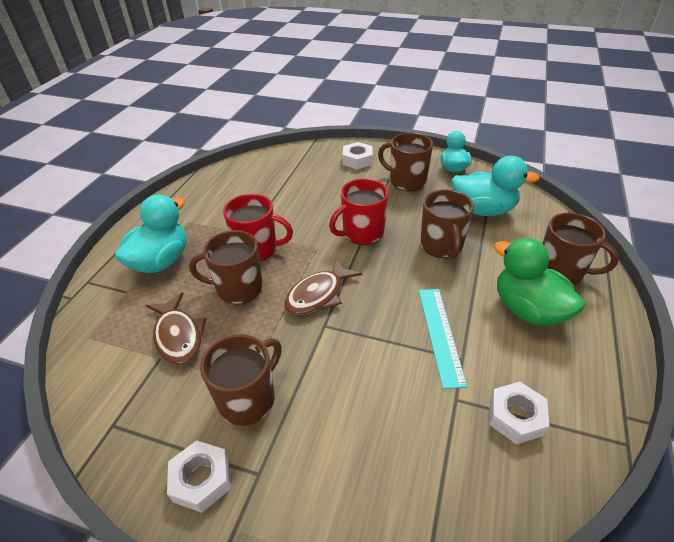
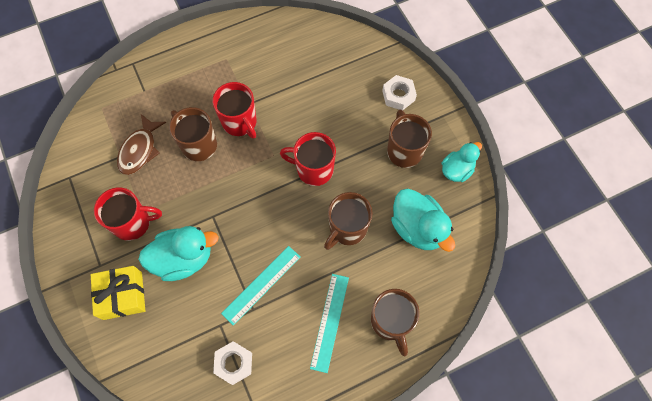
camera: 45 degrees right, 25 degrees up
(161, 261) = (181, 82): turquoise duck -> turquoise duck (183, 259)
(201, 479) = (77, 243): white nut -> none
(248, 399) = (133, 223): brown mug -> red mug
(318, 295) = (233, 192): brown fish -> none
(325, 476) = (122, 295): none -> yellow gift
(528, 309) = (330, 322): green duck -> turquoise ruler

